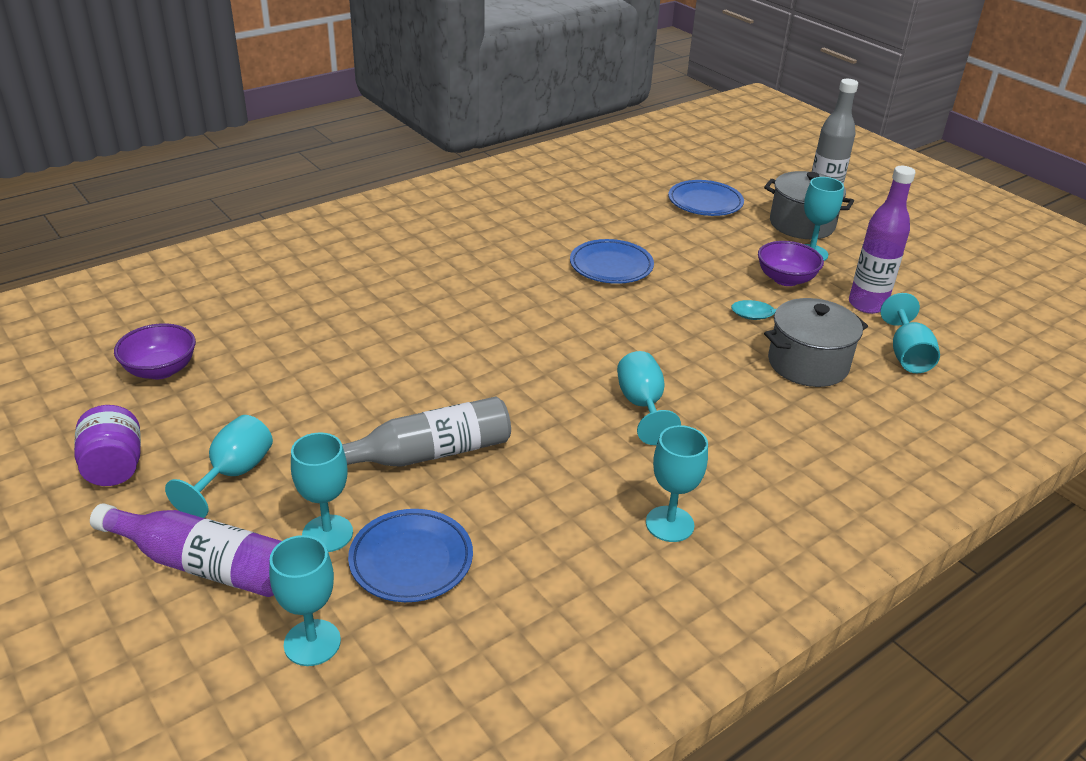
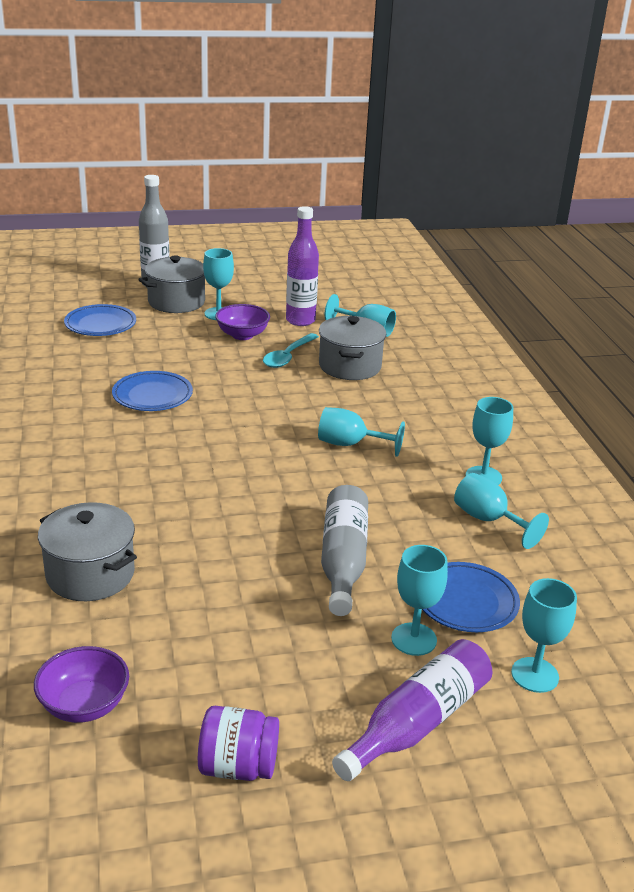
camera: 65 degrees left, 5 degrees down
(233, 474) = (301, 681): turquoise goblet -> turquoise goblet (488, 520)
(319, 321) = (90, 574): none -> grey pot

